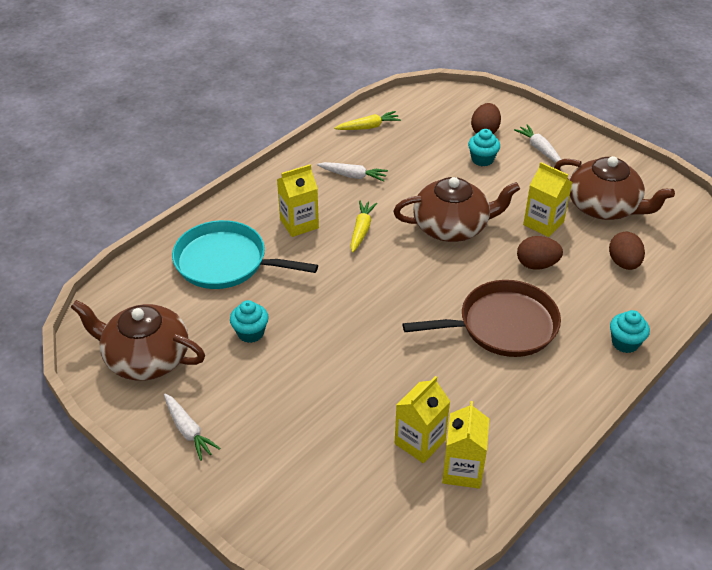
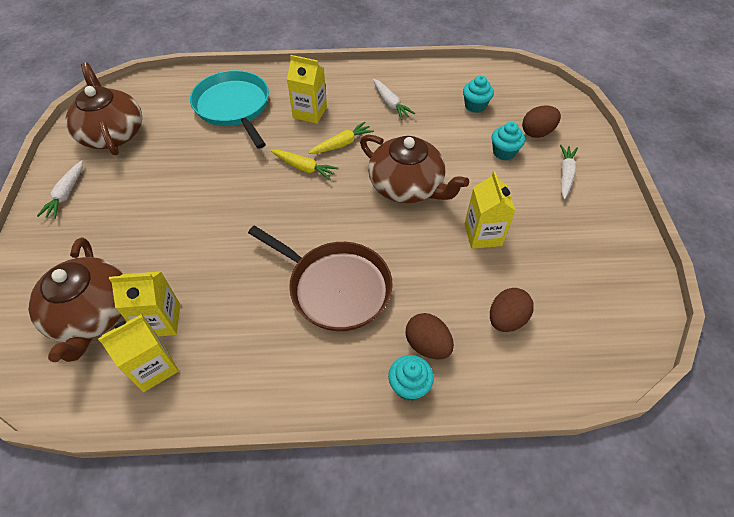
camera: 45 degrees right, 10 degrees up
(250, 333) = (181, 161): turquoise cupcake -> turquoise cupcake (475, 106)
(368, 127) = (450, 77): yellow carrot -> yellow carrot (304, 168)
(537, 264) = (429, 262): brown egg -> brown egg (427, 345)
(604, 206) = (557, 259): brown teapot -> brown teapot (91, 314)

